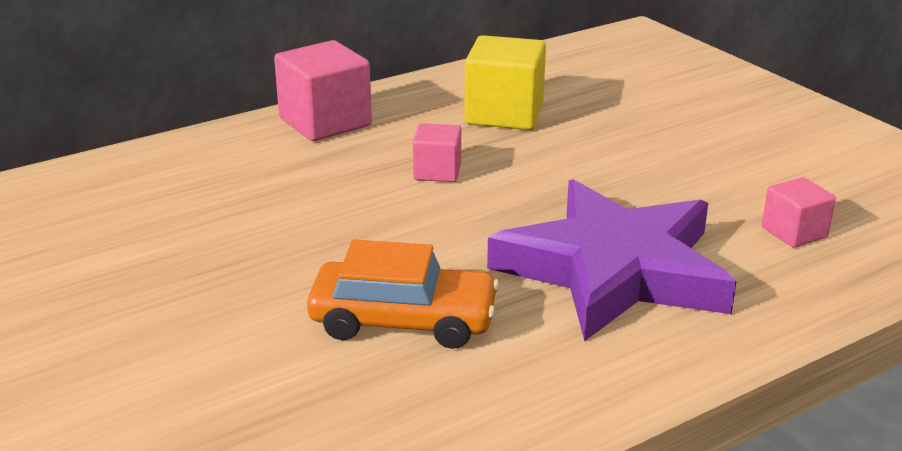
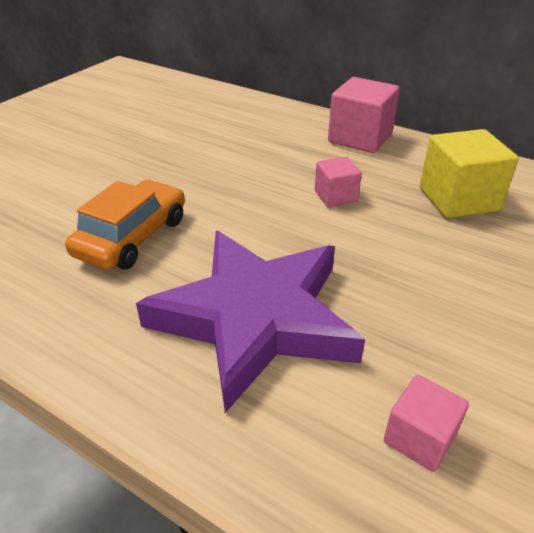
camera: 65 degrees right, 10 degrees up
(403, 321) = (132, 237): orange car -> orange car turned 135 degrees counterclockwise

